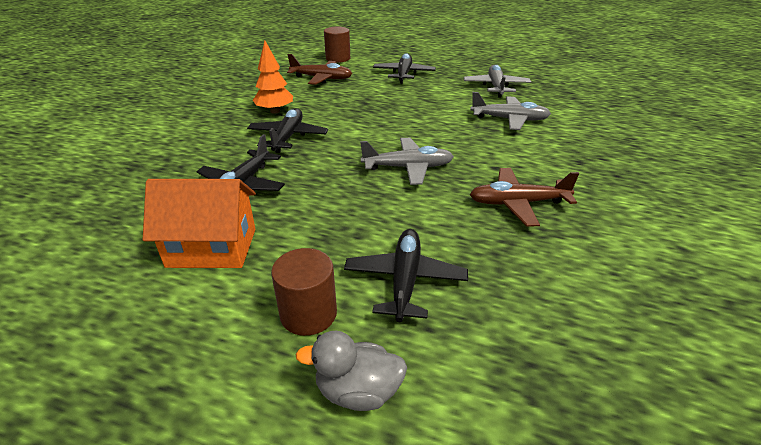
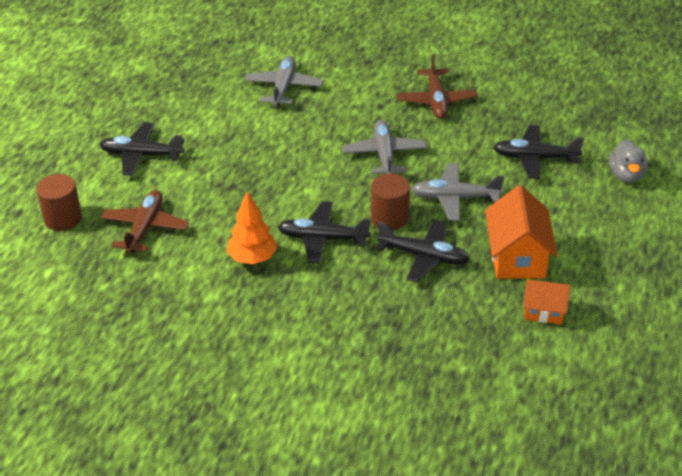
camera: 90 degrees left, 5 degrees up
(111, 261) = (544, 311): none -> orange house
(308, 314) = (575, 199): brown cylinder -> brown cylinder (389, 218)
(496, 87) = (195, 87): grey plane -> grey plane (455, 198)

